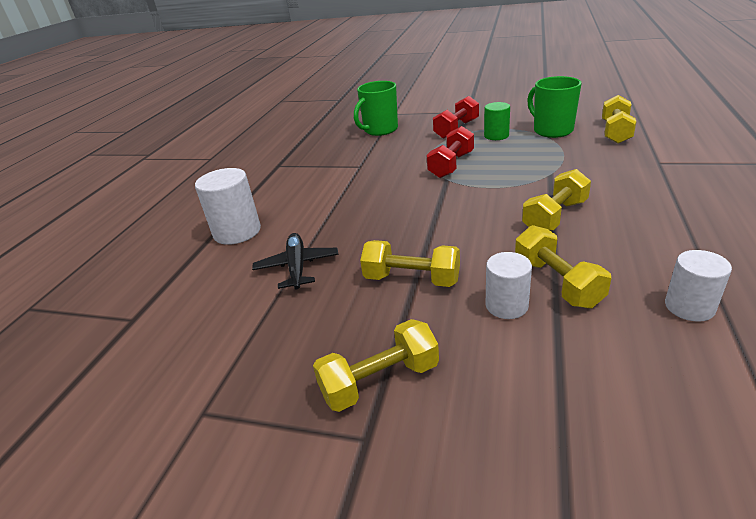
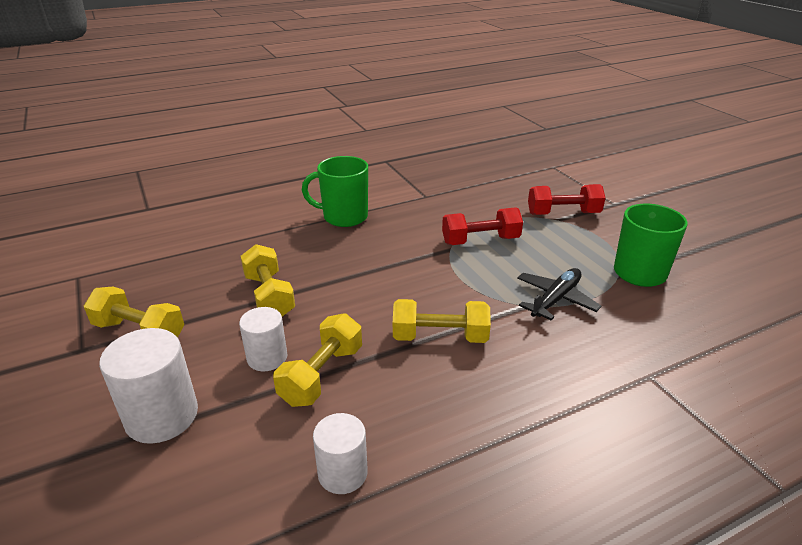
camera: 45 degrees right, 0 degrees up
(237, 232) = (272, 193): white cylinder -> white cylinder (162, 416)
(297, 267) = (247, 238): black plane -> black plane (555, 299)
(380, 130) = (507, 175): green mug -> green mug (344, 217)
(496, 136) = (578, 242): green cylinder -> none
(615, 132) = (696, 319): yellow dumbbell -> none

